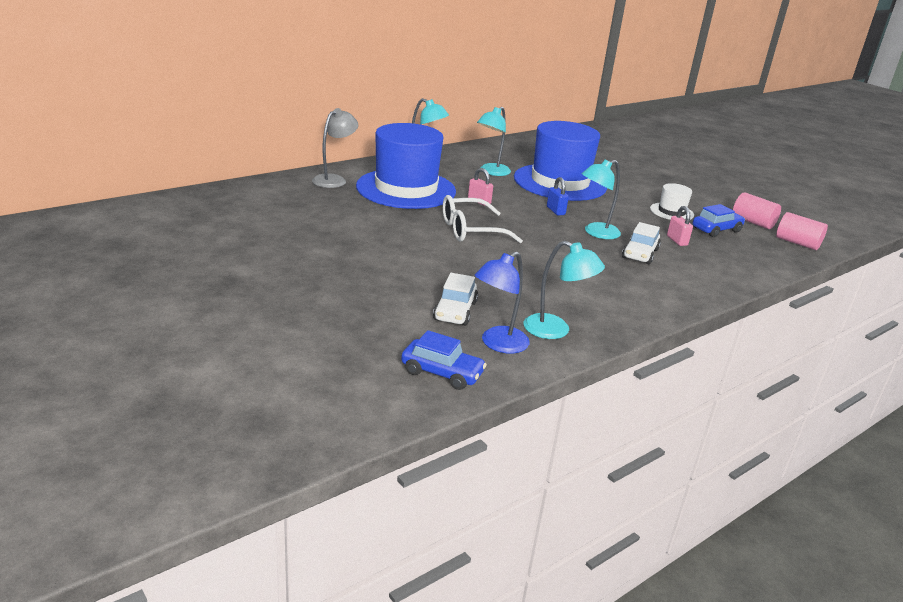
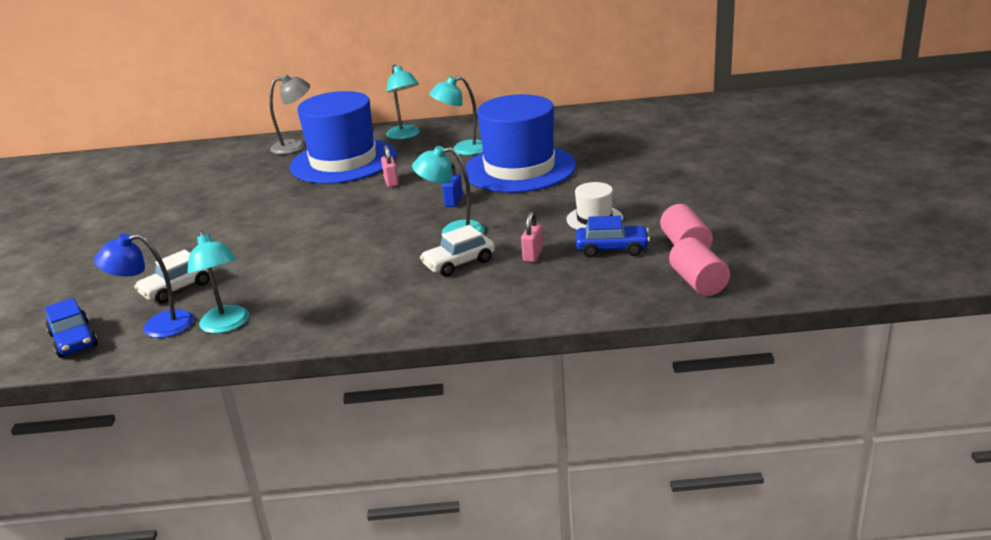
camera: 40 degrees right, 0 degrees up
(471, 230) = (328, 212): white glasses -> none

